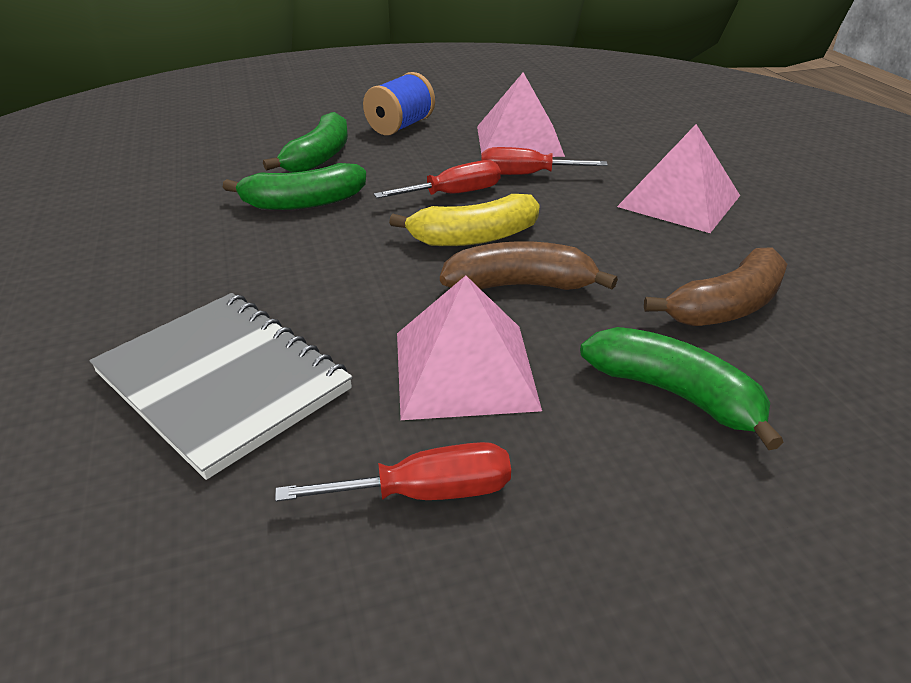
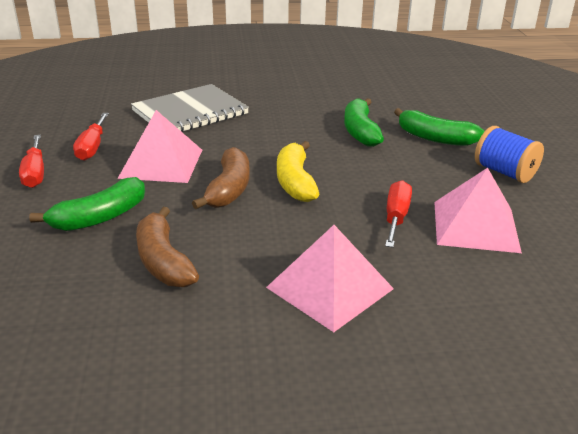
camera: 100 degrees right, 5 degrees down
(454, 194) = (364, 182): red screwdriver -> red screwdriver (35, 173)

